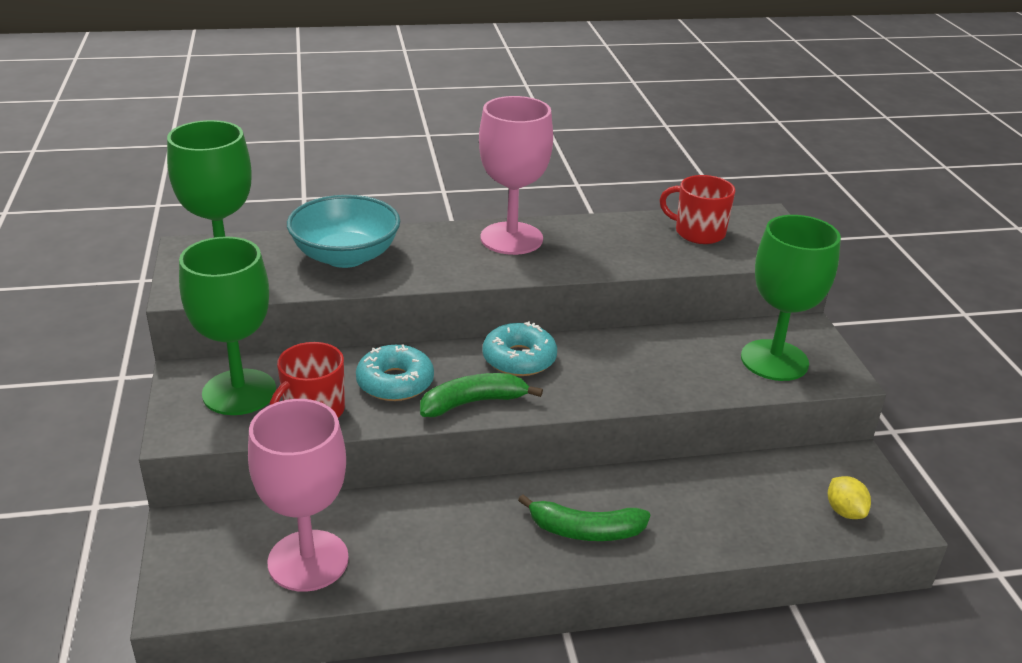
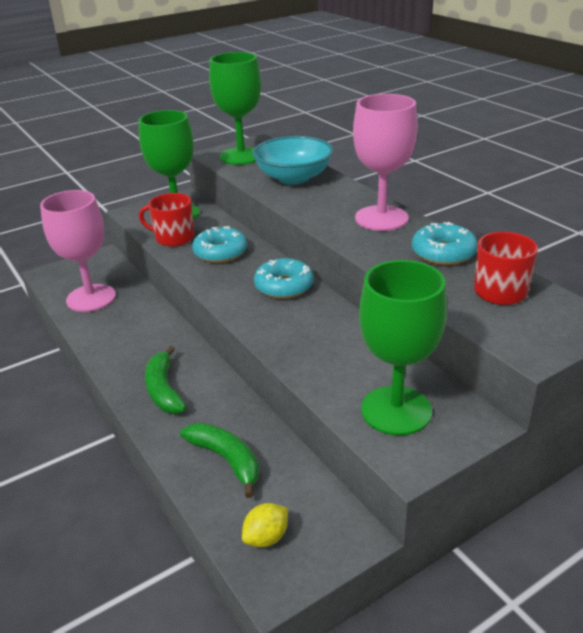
camera: 70 degrees right, 0 degrees up
(473, 402) = (218, 283): green banana -> green banana (226, 460)
(612, 233) = (443, 253): none -> turquoise donut

